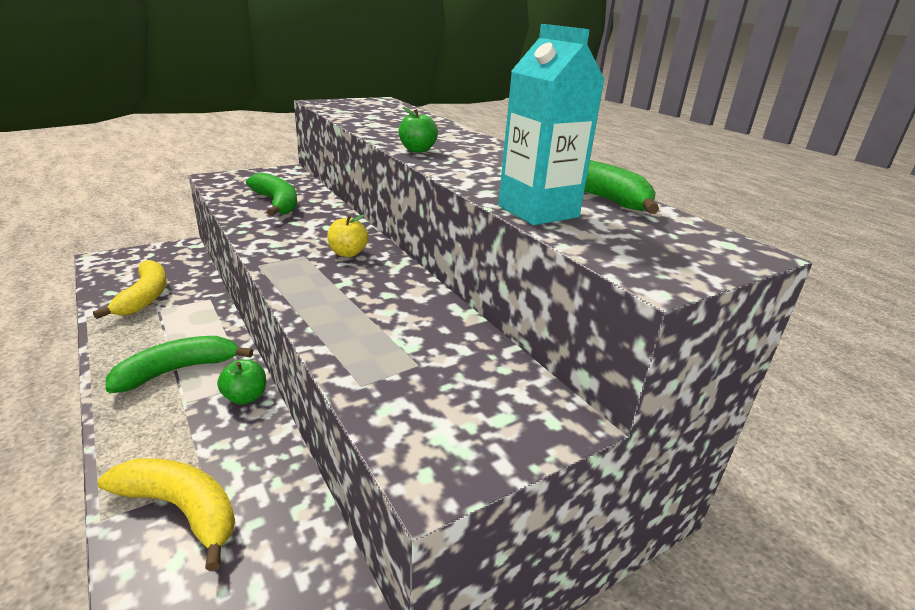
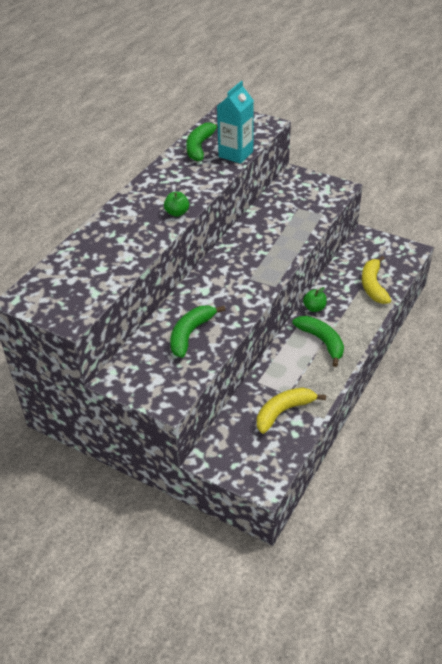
camera: 115 degrees left, 15 degrees up
(178, 370) = (322, 341): green banana -> green banana turned 150 degrees counterclockwise
(348, 253) = (232, 266): yellow apple -> none

